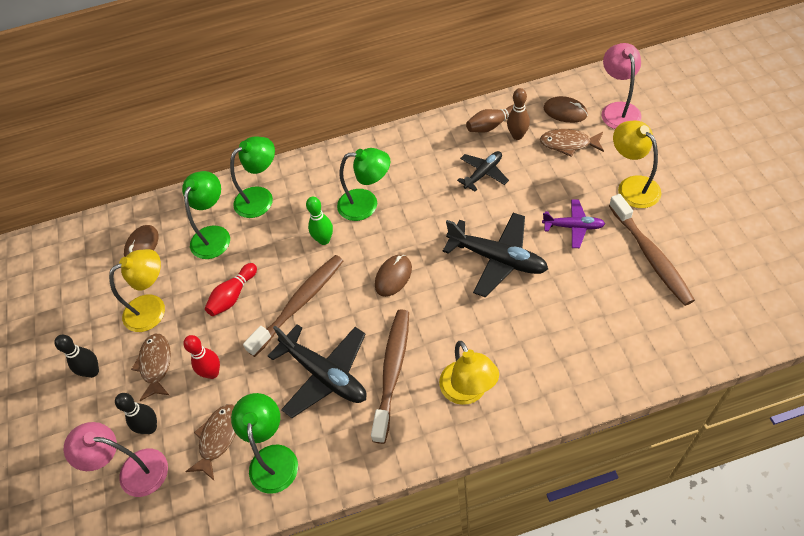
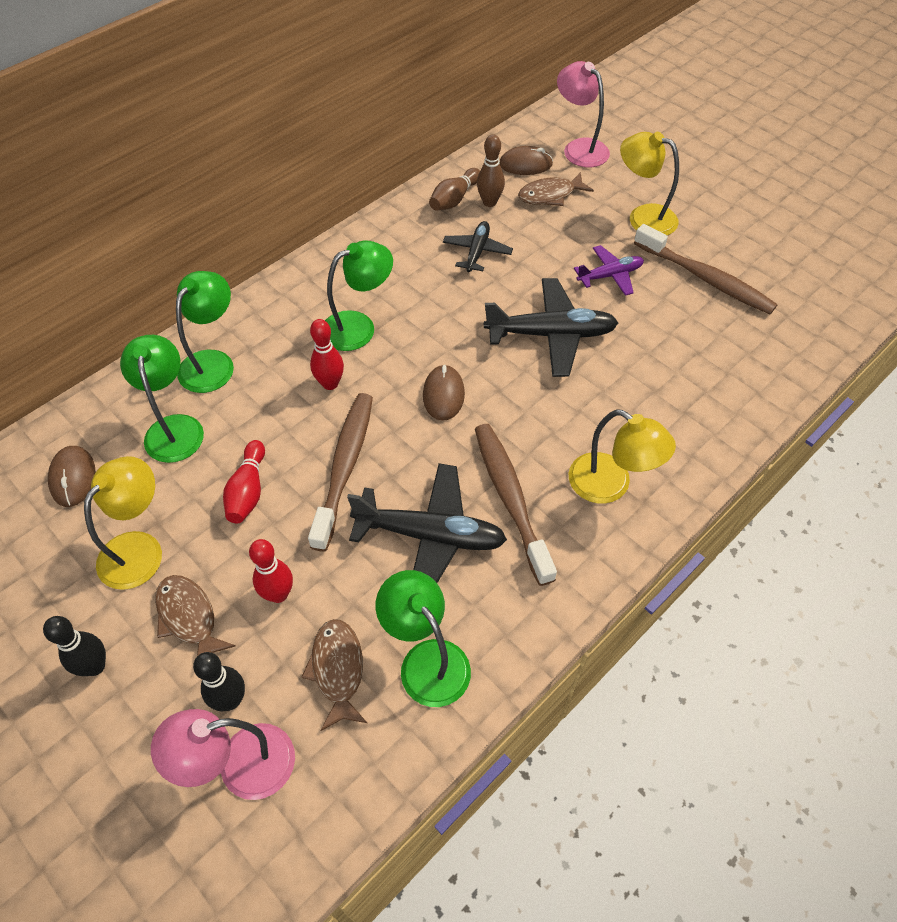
camera: 35 degrees left, 0 degrees up
(324, 240) = (330, 384): green bowling pin -> red bowling pin

